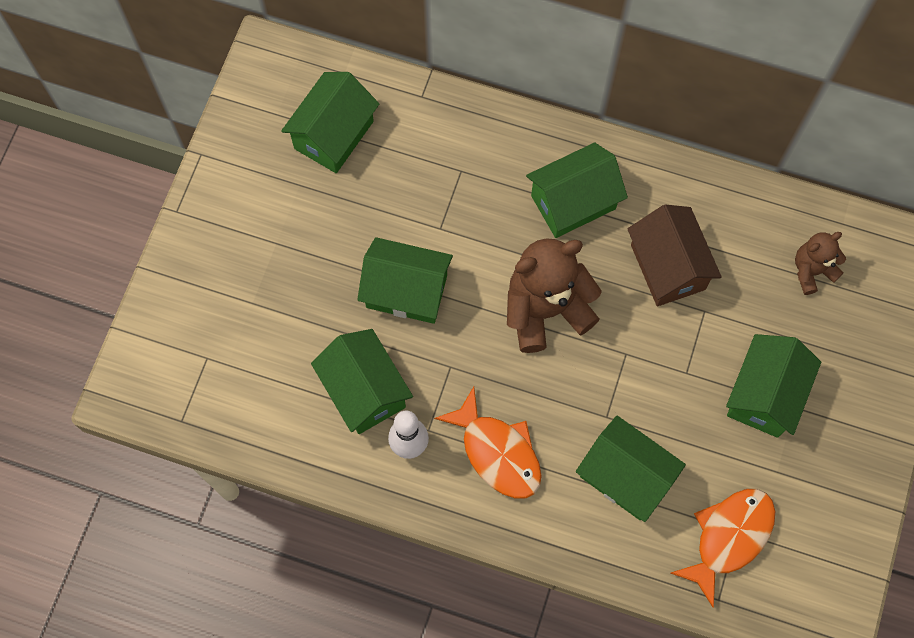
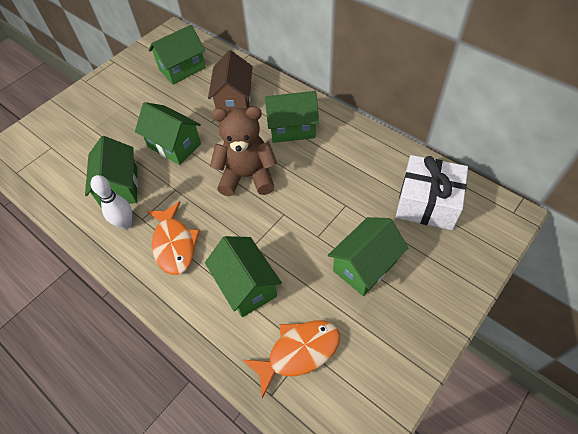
camera: 25 degrees right, 15 degrees down
(668, 267) = (333, 175): brown house -> brown house (234, 100)
(812, 271) = (427, 203): brown teddy bear -> white gift

